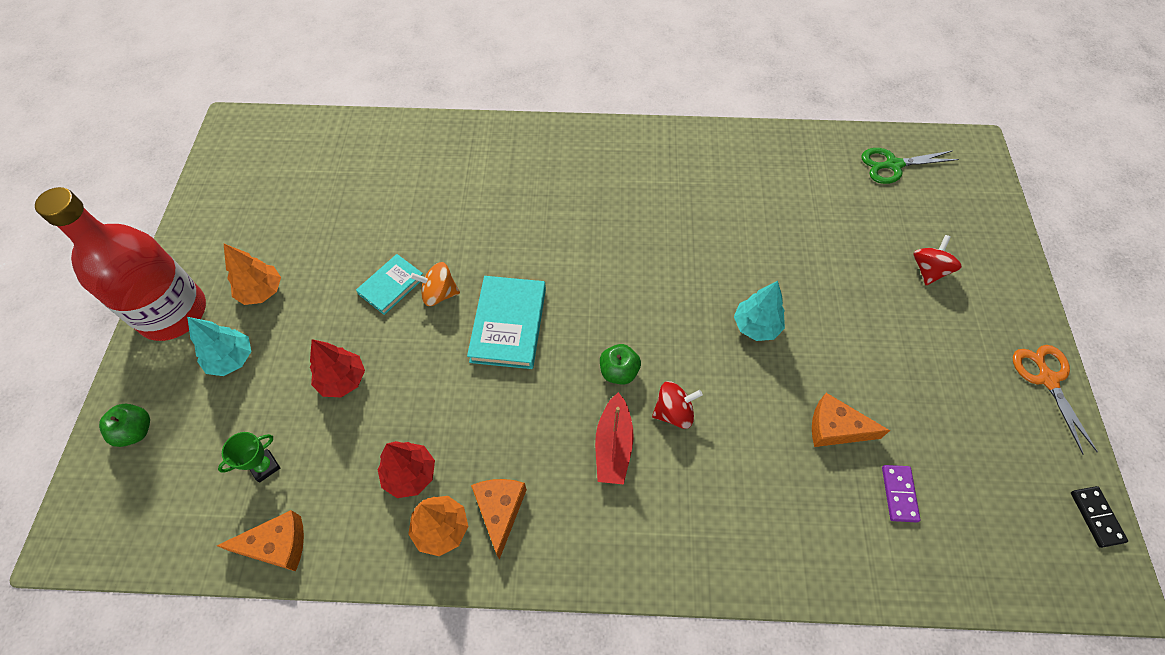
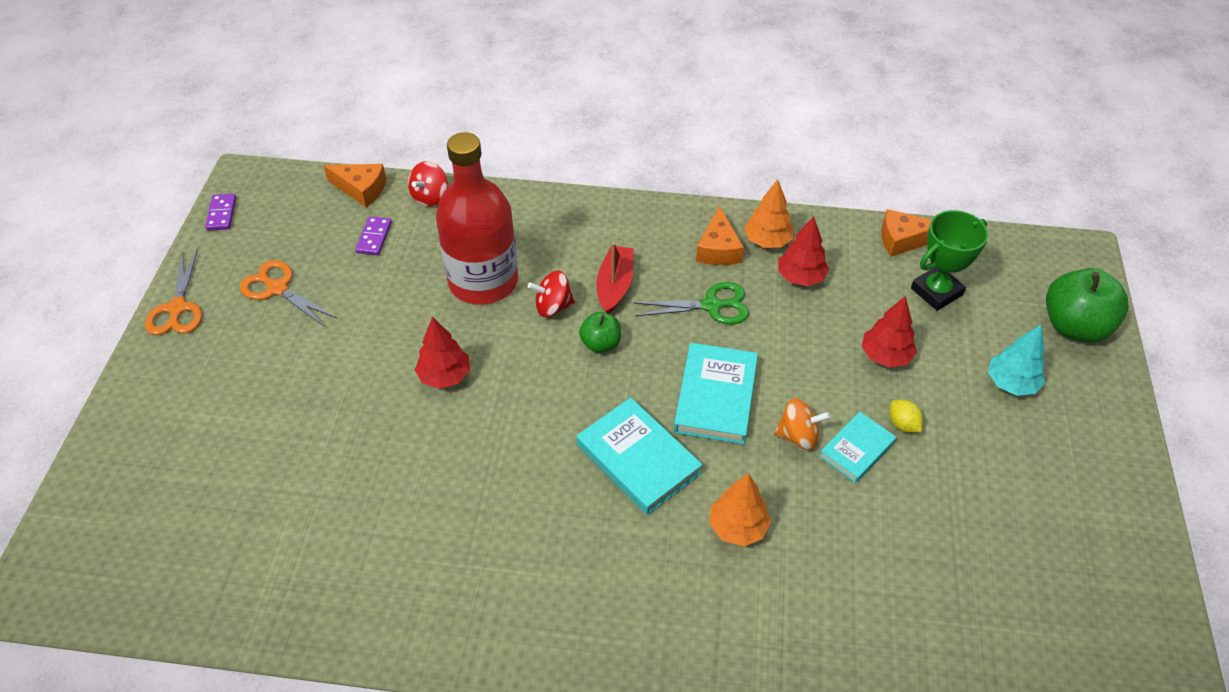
camera: 175 degrees left, 10 degrees down
(136, 431) = (1074, 326): green apple -> green apple, size x1.81
(173, 313) = (1104, 437): red bottle -> red bottle (483, 281)
(261, 291) = (1011, 454): orange tree -> orange tree (738, 527)
(264, 466) = (936, 291): green trophy -> green trophy, size x1.72
(346, 311) = (902, 424): none -> yellow lemon
(573, 265) = (638, 459): none -> turquoise book
(756, 326) = (444, 376): turquoise tree -> red tree
(835, 428) = (405, 285): orange cheese -> orange cheese (361, 189)
(893, 165) = (168, 570): green scissors -> green scissors (711, 306)
(928, 270) = (220, 421): red spinning top -> red spinning top (430, 197)
(964, 412) = (278, 289): none -> orange scissors
(1096, 517) = (221, 214): black domino -> purple domino

